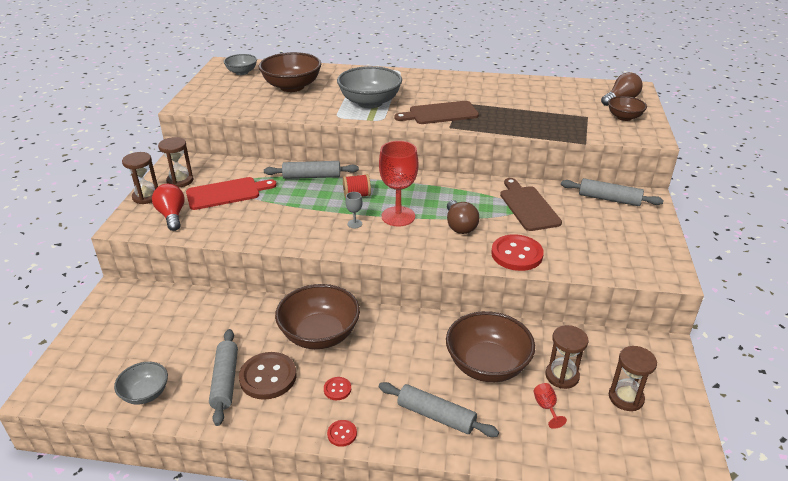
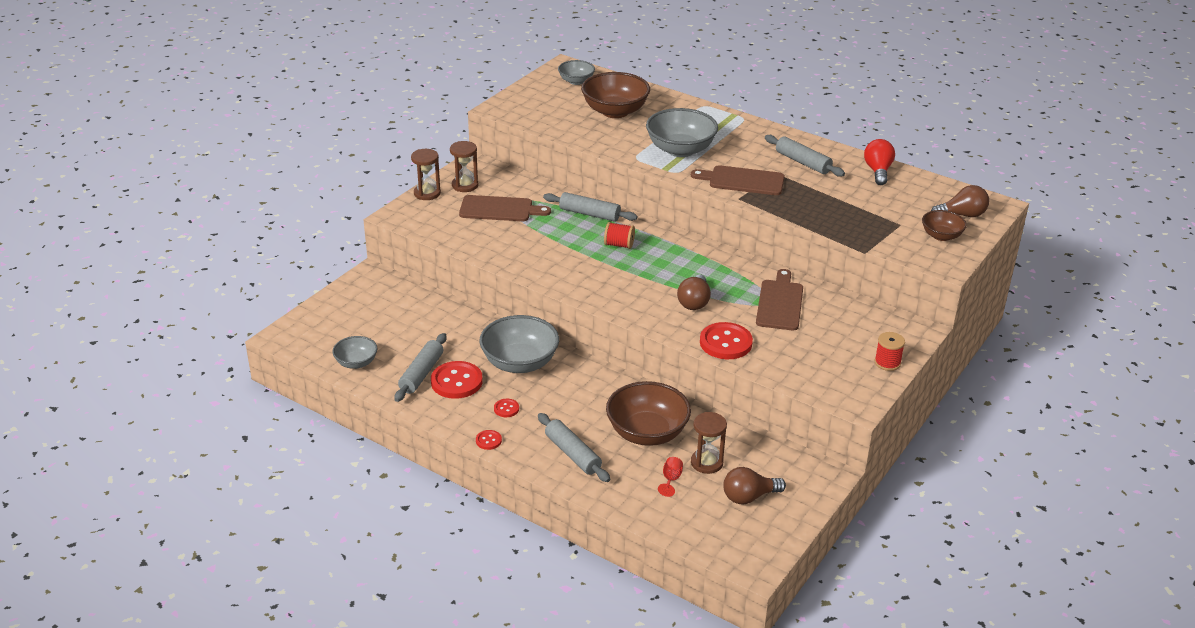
camera: 25 degrees right, 0 degrees up
(172, 215) = (440, 218): red light bulb -> red light bulb (878, 171)
(227, 193) = (500, 209): red cutting board -> brown cutting board
(268, 377) = (456, 382): brown button -> red button
(319, 334) = (520, 363): brown bowl -> grey bowl
(354, 224) = (596, 271): grey goblet -> none
(398, 216) = (643, 276): red goblet -> none
(609, 199) = (873, 320): grey rolling pin -> grey rolling pin (803, 162)
(626, 398) = (749, 497): brown hourglass -> brown light bulb
(654, 230) = (887, 363): none -> red spool

